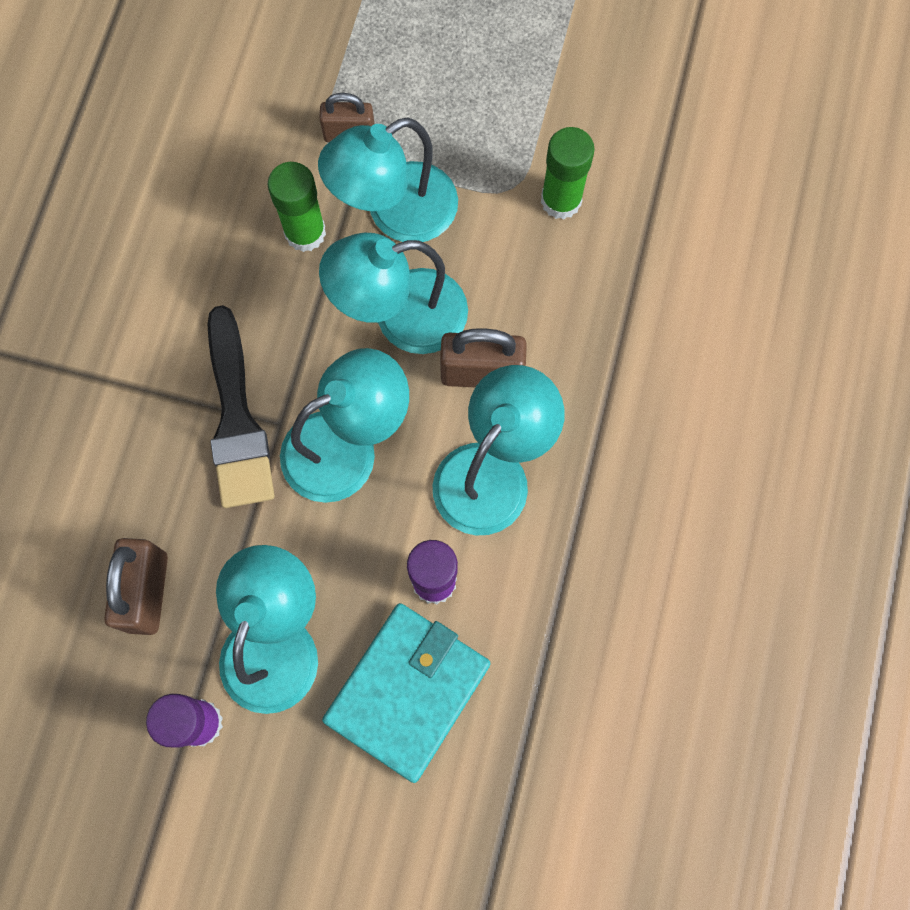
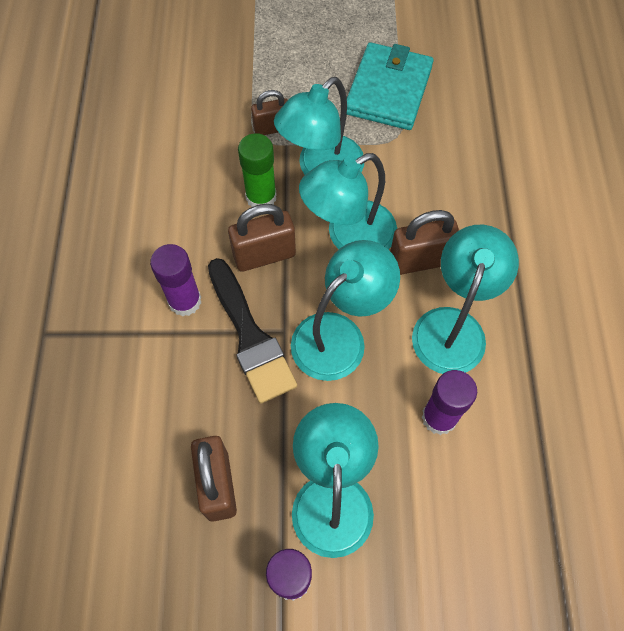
camera: 15 degrees left, 10 degrees down
(169, 352) = (185, 301): none -> purple glue stick
(285, 315) = (264, 255): none -> brown padlock
(407, 692) = (448, 507): turquoise wallet -> turquoise wallet (388, 90)
(561, 200) = (433, 137): green glue stick -> none

